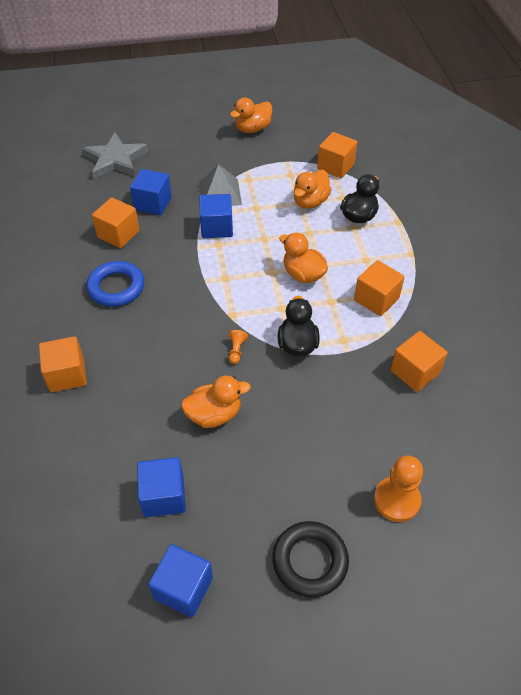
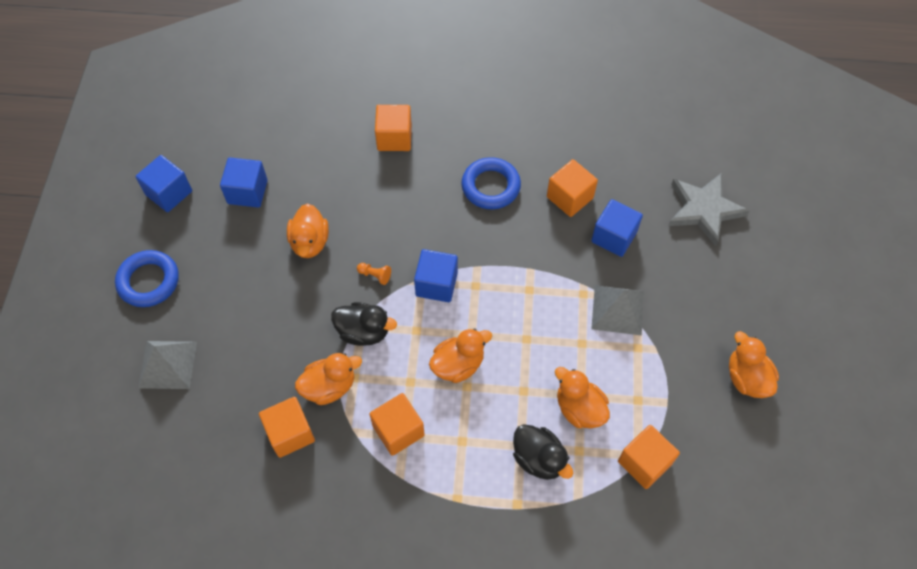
camera: 105 degrees right, 10 degrees up
(217, 227) = (557, 294): blue cube -> blue cube (436, 284)
(310, 561) = (149, 281): black ring -> blue ring
(360, 355) = (329, 387): none -> orange duck
(397, 500) = (167, 364): orange pawn -> grey pyramid

